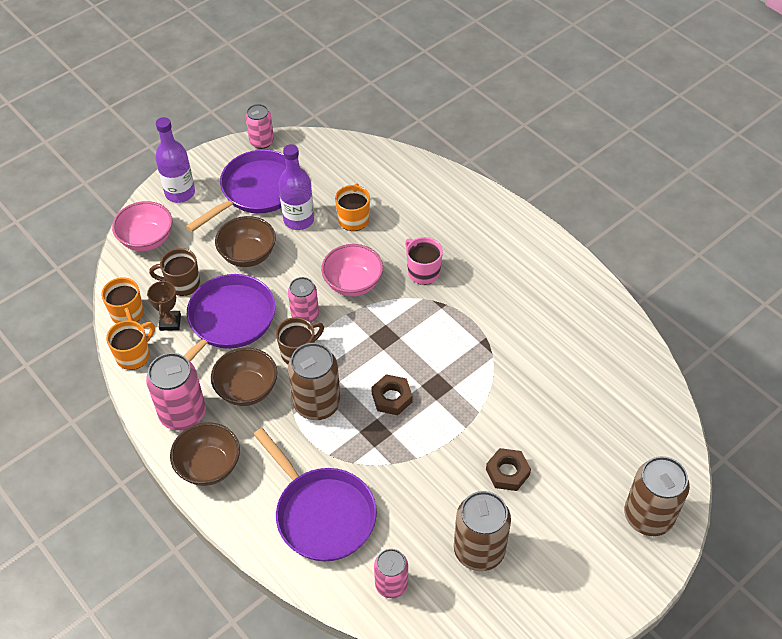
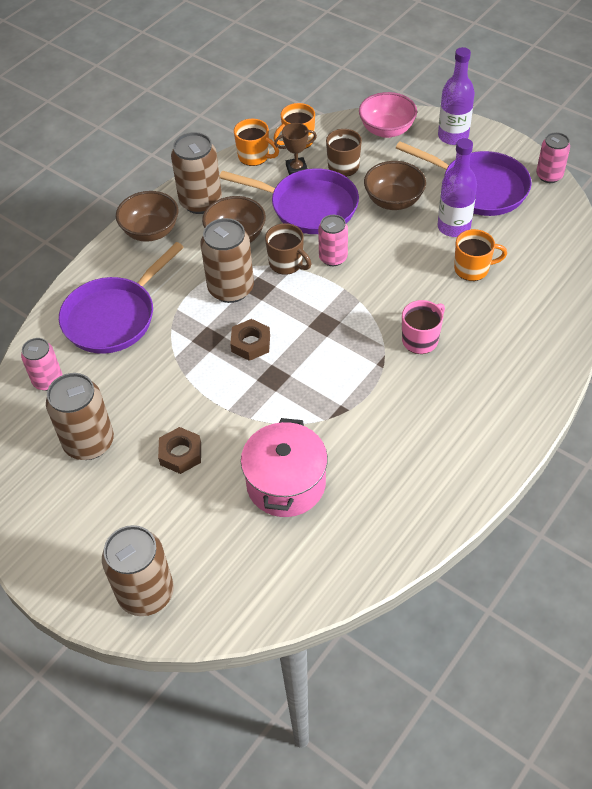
camera: 80 degrees right, 0 degrees up
(183, 414) = (200, 202): pink can -> brown can
(353, 283) = (385, 286): pink bowl -> none
(554, 395) = (286, 483): none -> pink pot

